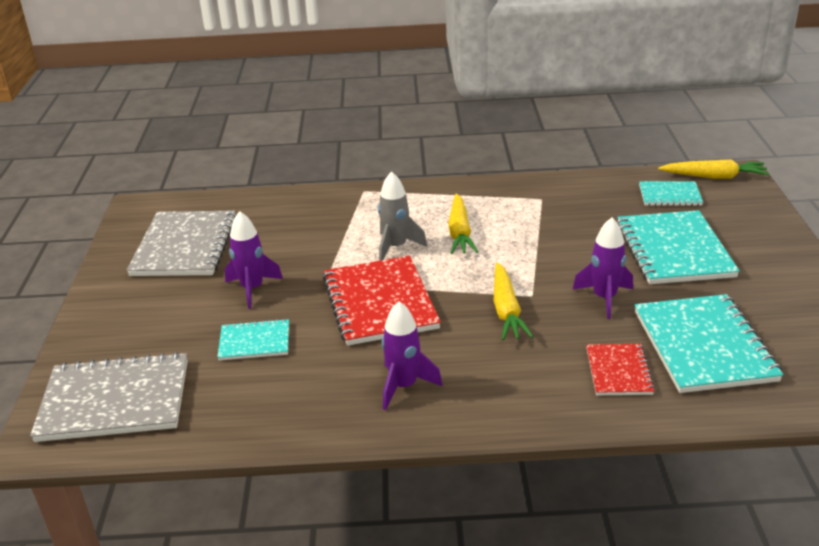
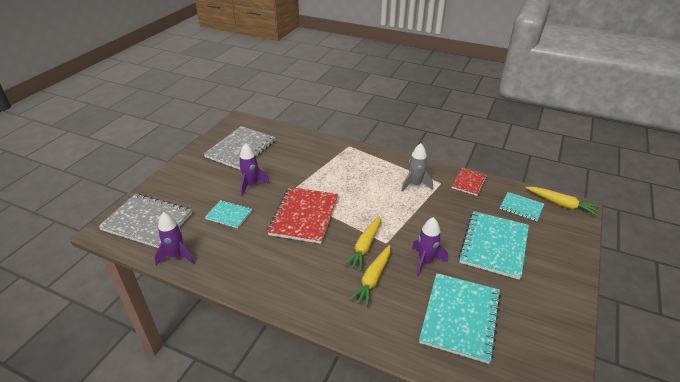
camera: 25 degrees right, 5 degrees up
(396, 247) = (338, 185): grey rocket -> grey rocket (415, 184)
(404, 386) = (276, 271): purple rocket -> purple rocket (177, 256)
(459, 232) = (378, 188): yellow carrot -> yellow carrot (372, 279)
(618, 371) = (395, 312): red notebook -> red notebook (469, 182)

